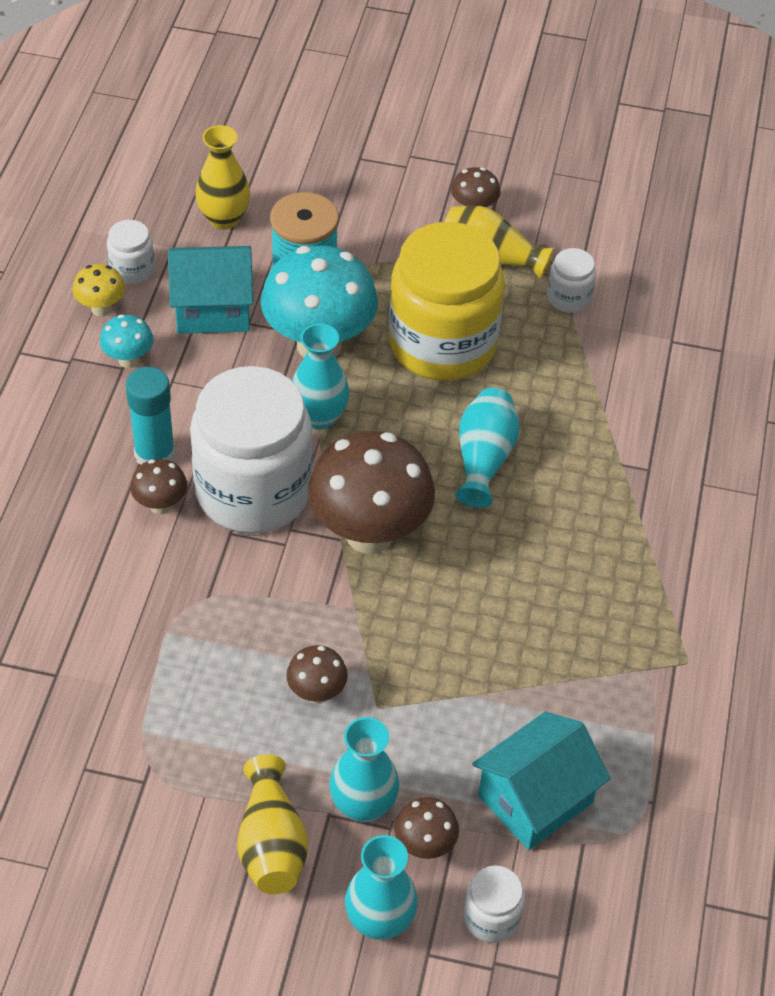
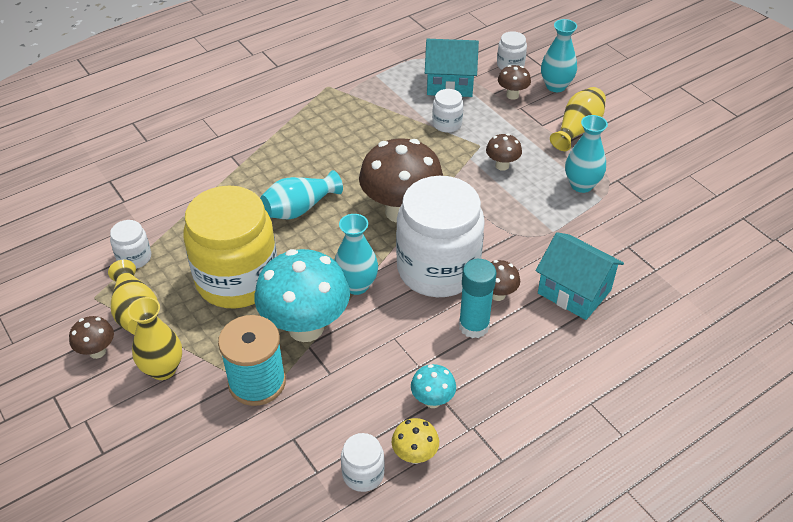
camera: 135 degrees left, 5 degrees down
(213, 309) = (341, 400): turquoise house -> turquoise house (574, 291)
(224, 219) = (255, 471): yellow vase -> yellow vase (163, 369)
(363, 805) = (524, 119): turquoise vase -> turquoise vase (581, 185)
(458, 714) = (447, 124): none -> white jar

